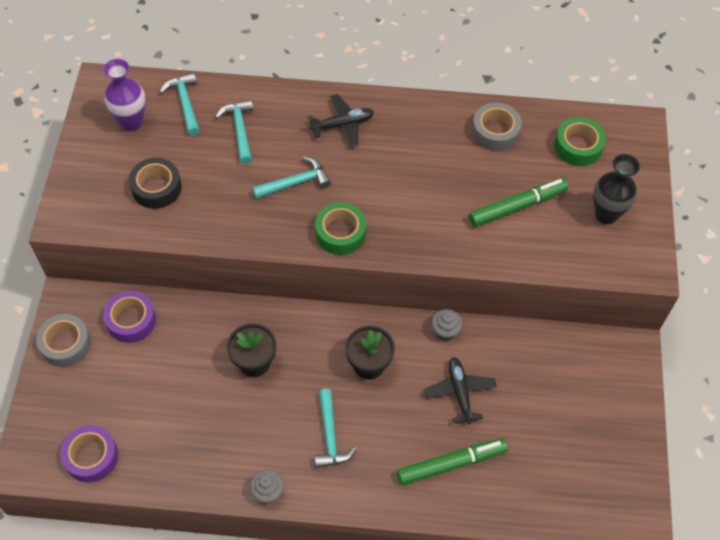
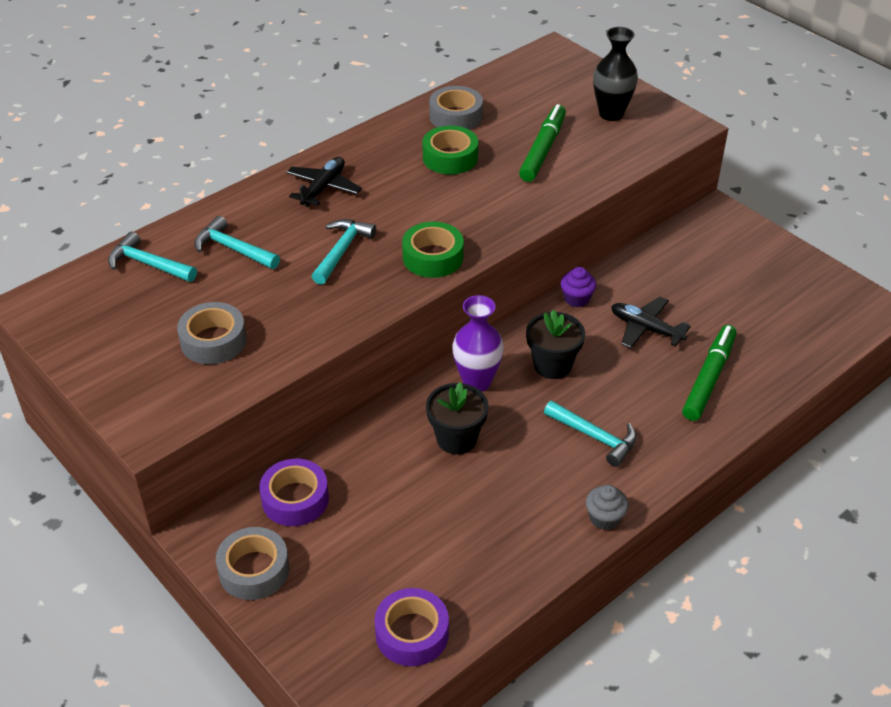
camera: 45 degrees left, 15 degrees down
(131, 122) = (112, 311): purple vase -> purple vase (477, 382)
(156, 188) = (213, 341): black tape -> grey tape
(445, 331) = (576, 299): grey cupcake -> purple cupcake
(578, 146) = (530, 88): green tape -> green tape (450, 157)

